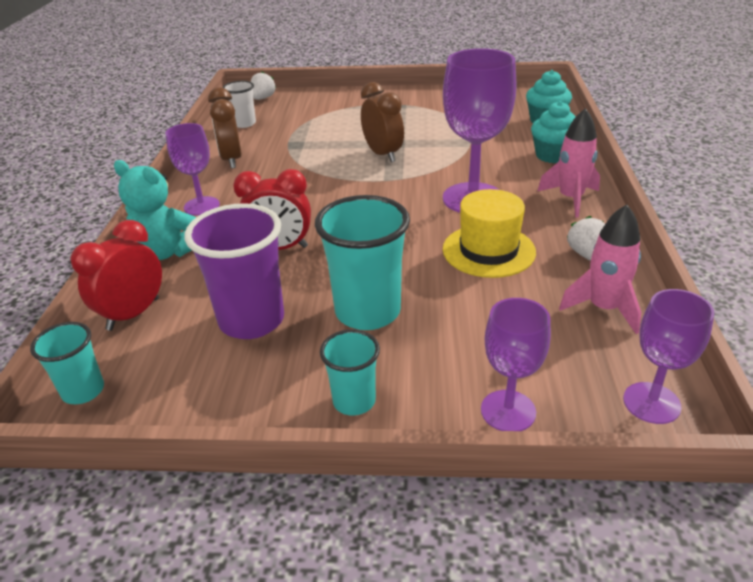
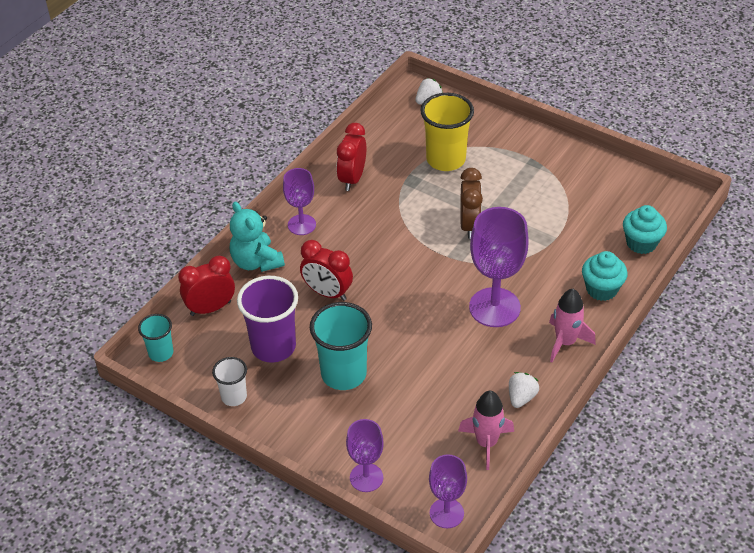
camera: 30 degrees right, 10 degrees up
(231, 160) = (352, 179): brown clock -> red clock
(244, 123) = (390, 133): white cup -> white cup (234, 397)
(315, 124) = (446, 160): none -> yellow cup
(354, 401) = (292, 430): turquoise cup -> none
(488, 250) = (460, 362): yellow hat -> none

